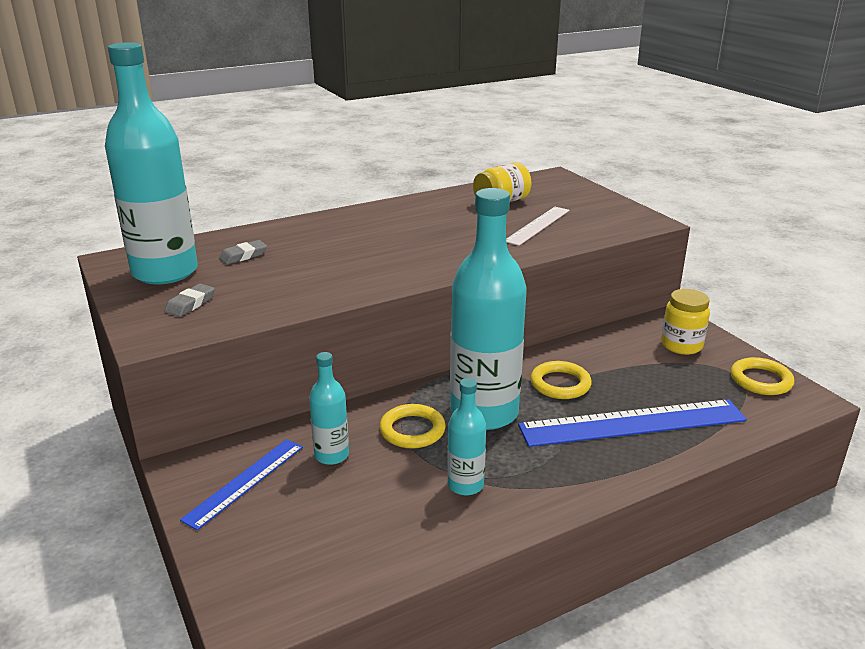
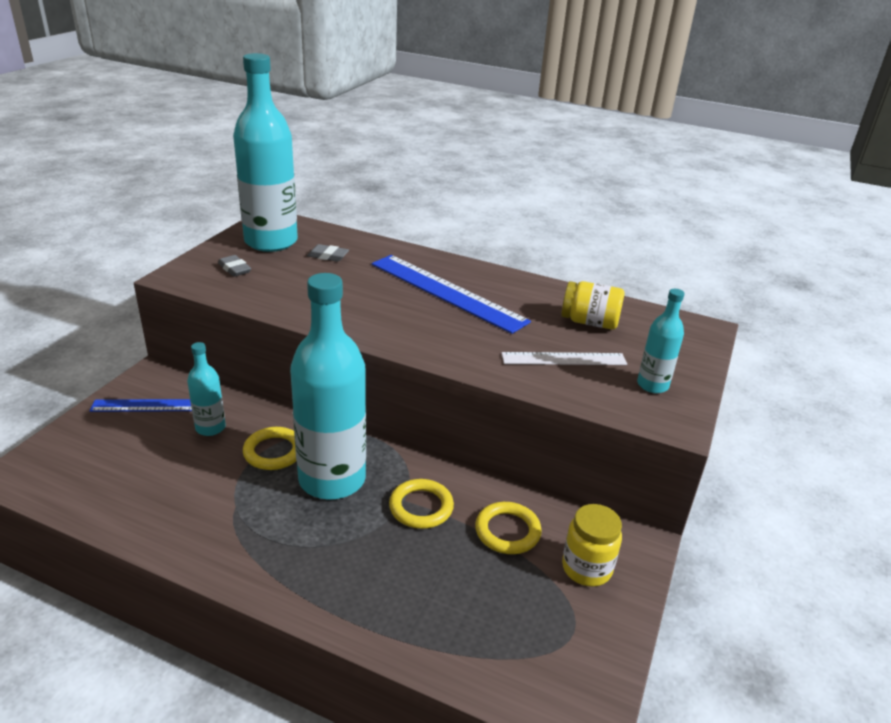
camera: 50 degrees right, 5 degrees up
(190, 304) = (234, 269): grey eraser -> grey eraser turned 60 degrees clockwise
(465, 485) = (222, 510): turquoise bottle -> turquoise bottle (652, 385)
(632, 423) = (399, 580): blue ruler -> blue ruler (446, 292)
(760, 380) = (583, 660): yellow ring -> yellow ring (507, 531)

